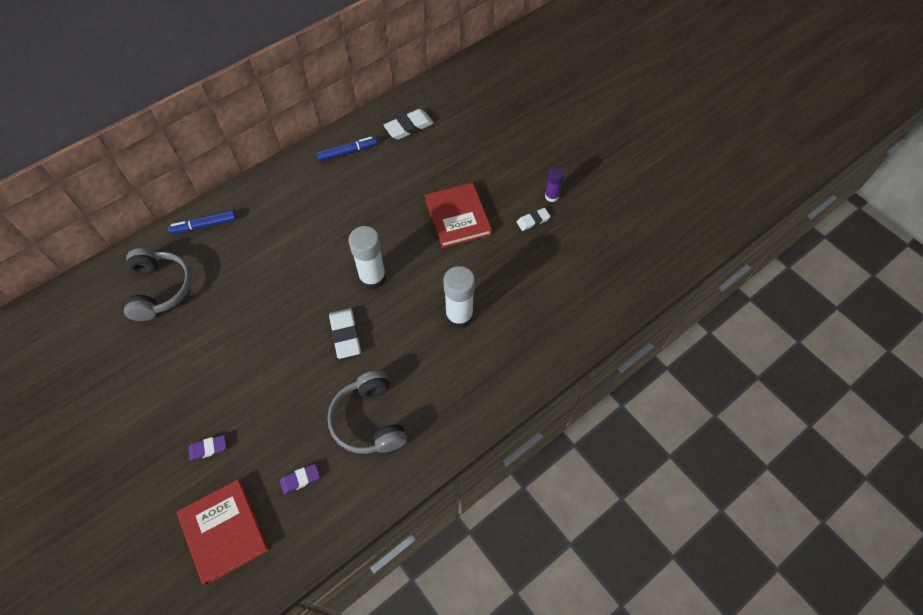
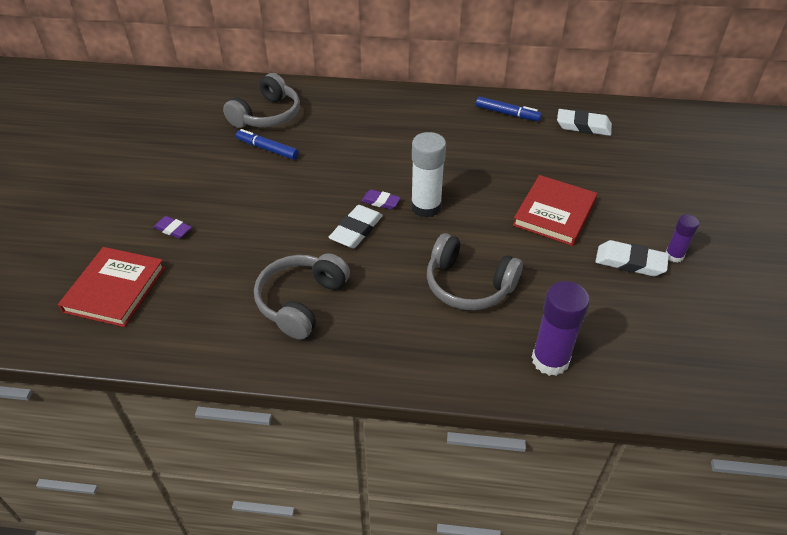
camera: 45 degrees right, 15 degrees down
(204, 225) = (342, 97): blue marker -> blue marker (267, 149)
(300, 479) = (203, 299): purple eraser -> purple eraser (380, 202)
(459, 316) = (468, 285): white glue stick -> grey headphones
(533, 221) = (630, 262): white eraser -> white eraser, size x1.62
(552, 328) = (550, 360): none -> purple glue stick

